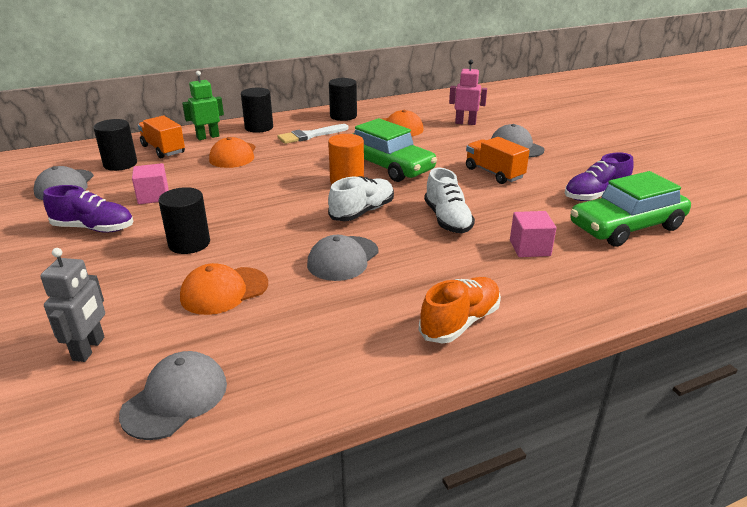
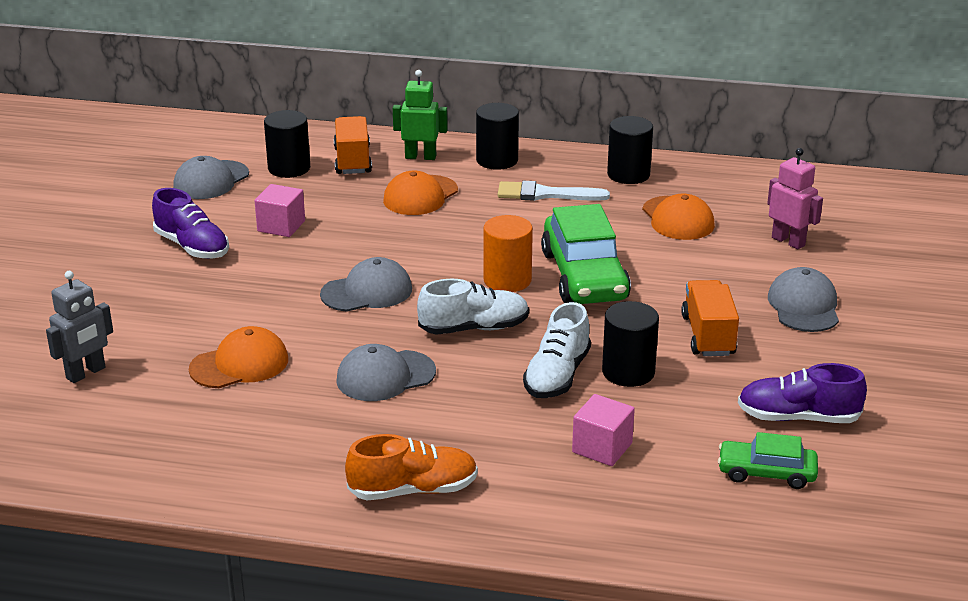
camera: 35 degrees right, 0 degrees up
(175, 398) = (109, 444): grey cap -> grey cap (367, 292)
(189, 243) = (260, 299): black cylinder -> black cylinder (628, 372)
(224, 291) = (239, 364): orange cap -> orange cap turned 150 degrees clockwise
(626, 227) = (766, 473): green car -> green car, size x0.55

